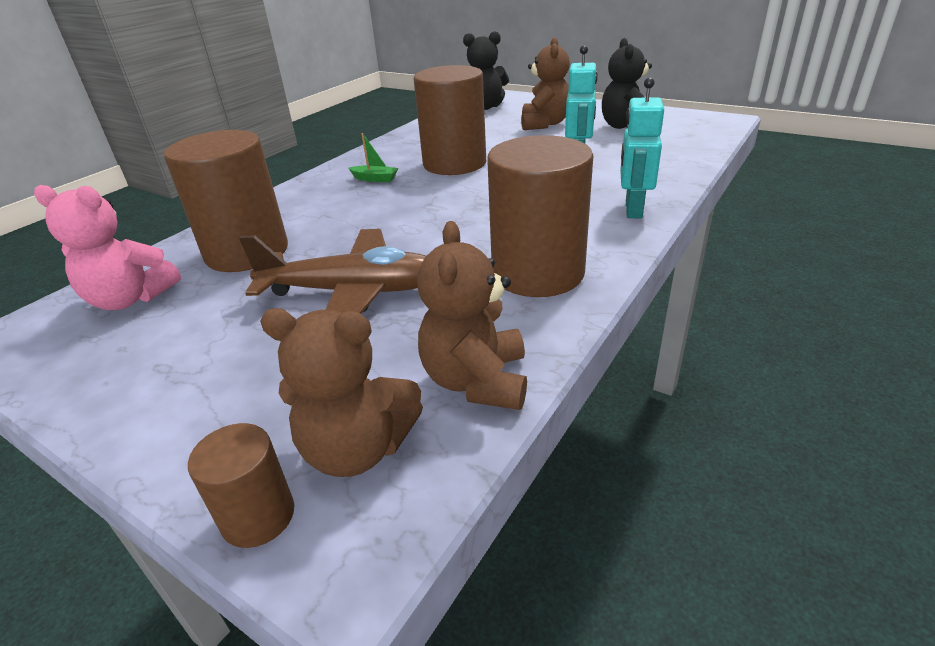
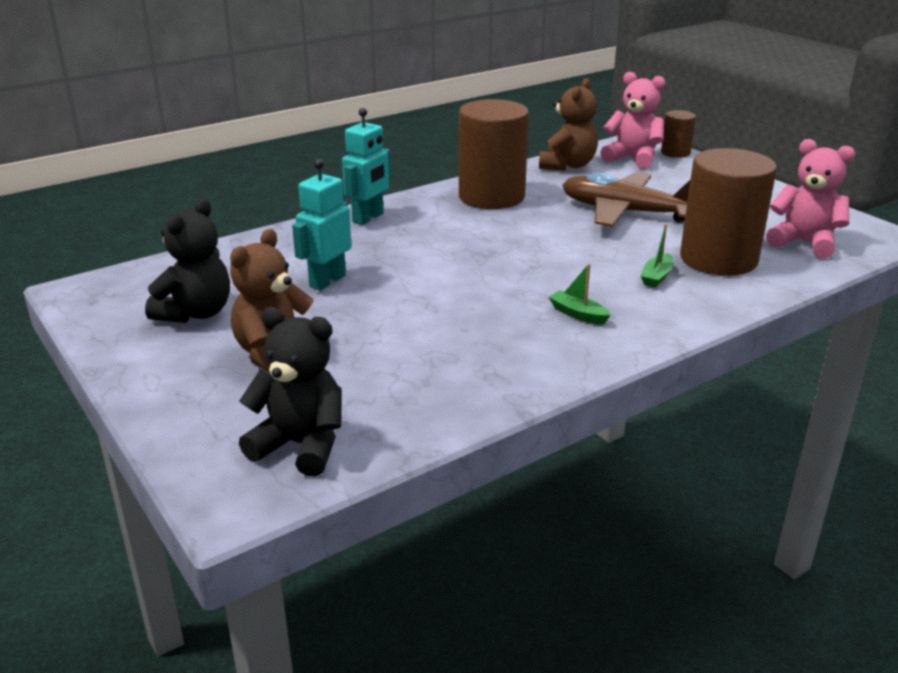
camera: 160 degrees left, 5 degrees down
(313, 219) = (656, 277): none -> green boat
(357, 449) = (632, 159): brown teddy bear -> pink teddy bear
(454, 163) = (469, 312): brown cylinder -> none

